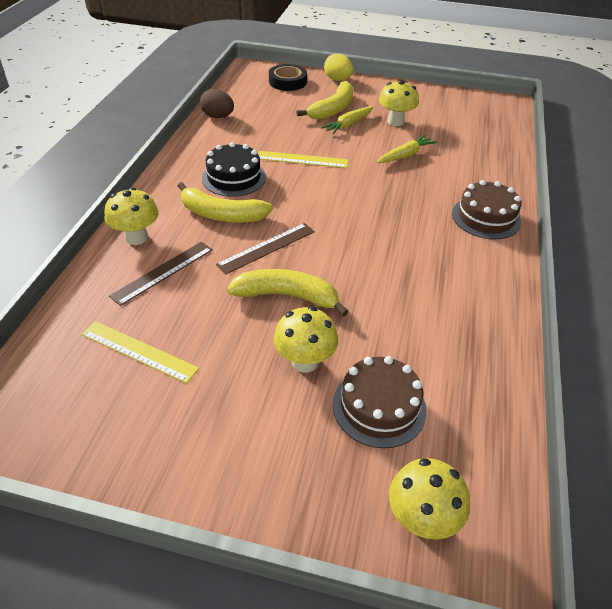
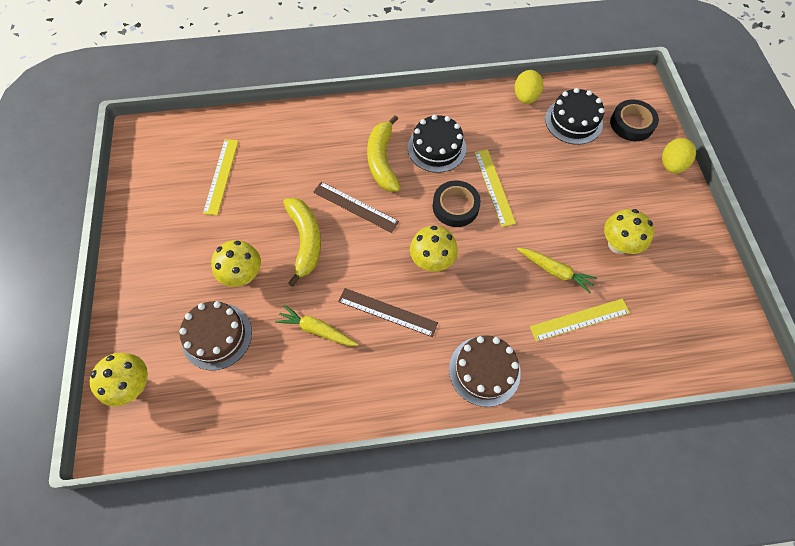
camera: 70 degrees right, 20 degrees up
(137, 237) = (329, 121): yellow mushroom -> yellow mushroom (432, 261)
(163, 272) = (299, 154): brown ruler -> brown ruler (387, 312)
(218, 116) = (525, 97): brown egg -> yellow egg
(264, 103) = (573, 121): none -> black cake
(309, 186) = (455, 206): none -> black tape
(333, 109) = (604, 181): yellow banana -> none
(348, 124) = (582, 204): yellow carrot -> yellow carrot (317, 330)
(454, 158) = (579, 319): none -> yellow ruler

